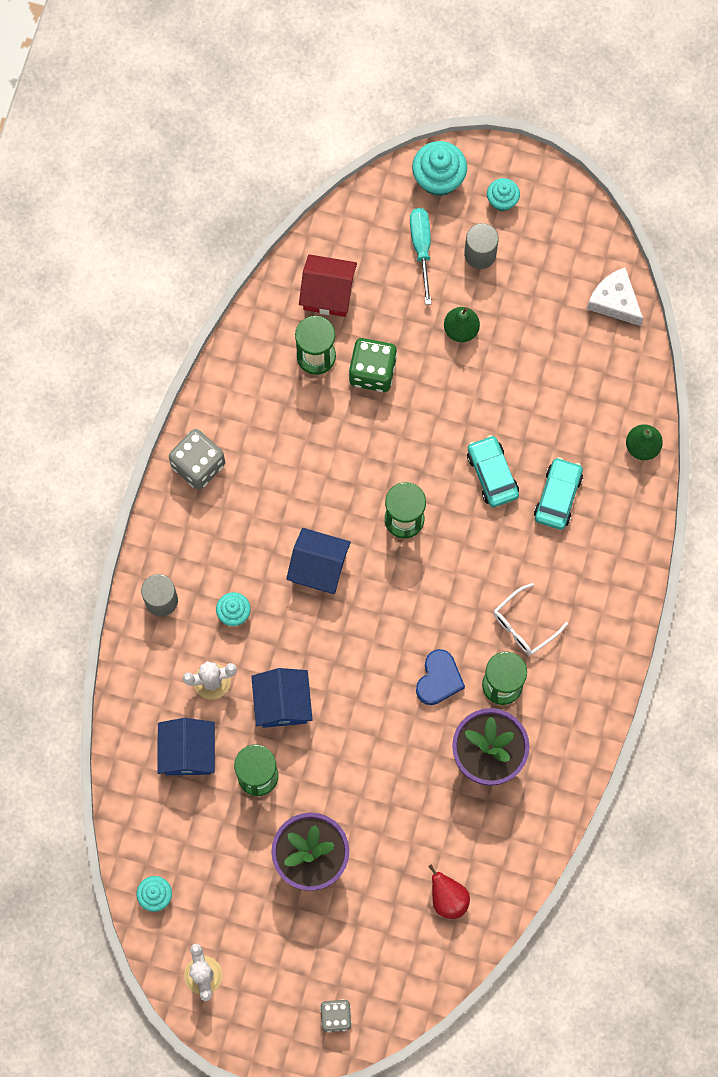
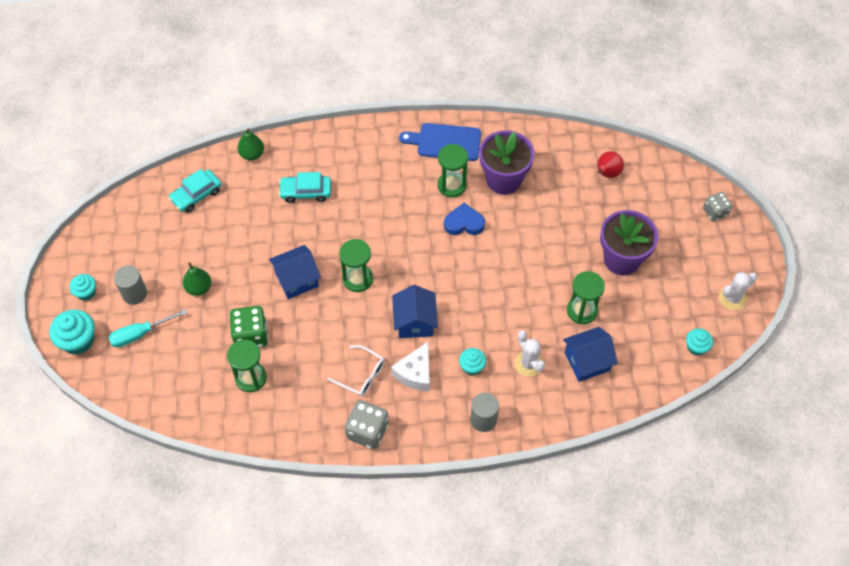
camera: 110 degrees left, 15 degrees down
(282, 703) = (523, 312): blue house -> blue house (297, 279)
(328, 293) = (196, 386): red house -> none
(492, 474) = (304, 235): turquoise car -> turquoise car (196, 195)
(524, 625) = (405, 185): white glasses -> white glasses (361, 375)
(575, 703) = (445, 142): none -> blue cutting board
(614, 301) = (148, 199): white cheese -> white cheese (415, 373)

